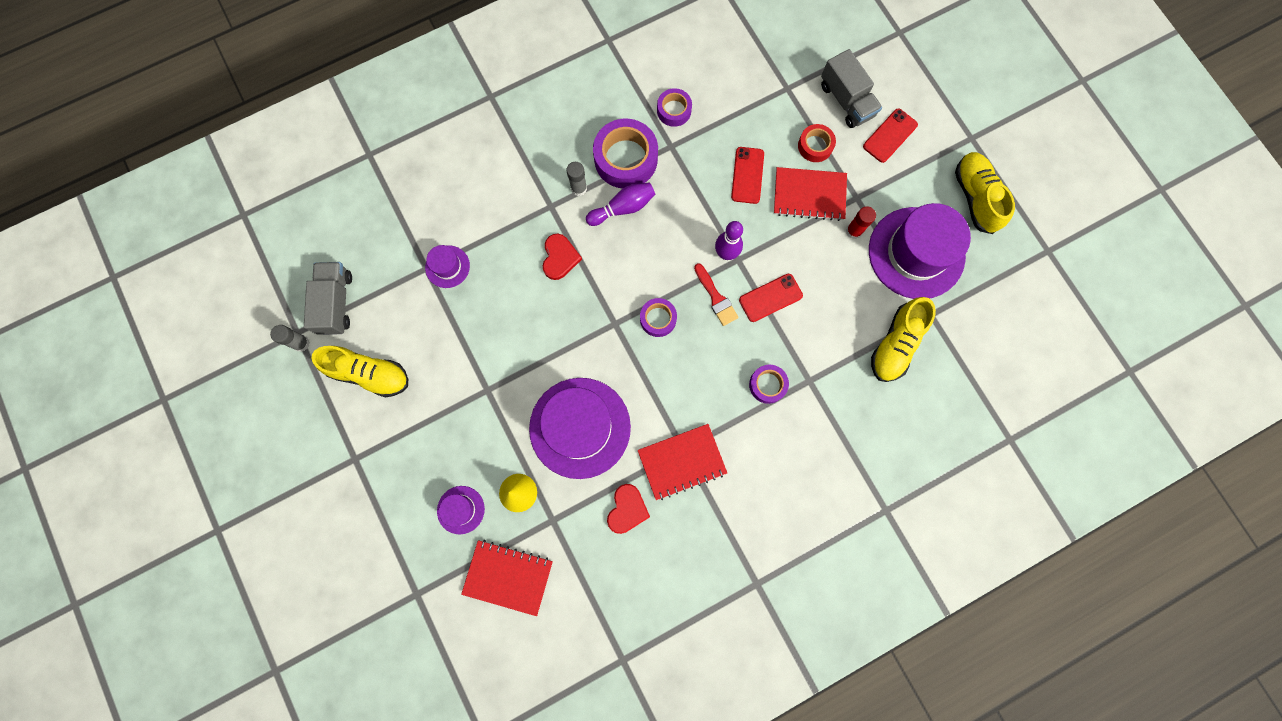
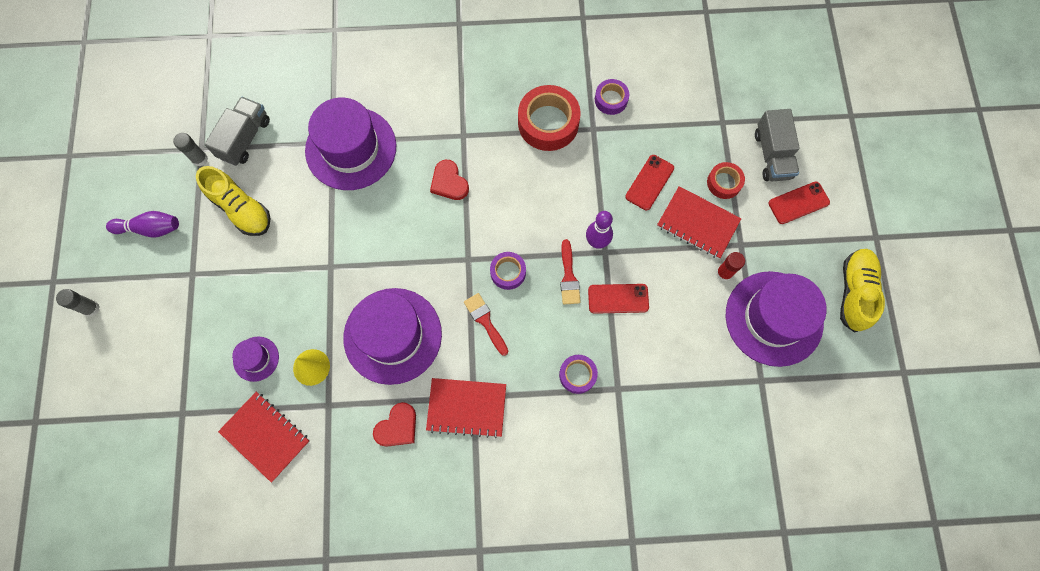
camera: 25 degrees right, 5 degrees down
(447, 266) = (351, 148): purple hat -> purple hat, size x2.17
(560, 258) = (449, 182): red heart -> red heart turned 120 degrees clockwise
(579, 188) = (495, 131): grey glue stick -> grey glue stick (91, 308)
(623, 208) = (525, 163): purple bowling pin -> purple bowling pin (150, 228)
(626, 159) = (548, 123): purple tape -> red tape
(659, 374) = (485, 321): none -> red brush
(895, 344) = (714, 392): yellow shoe -> none

